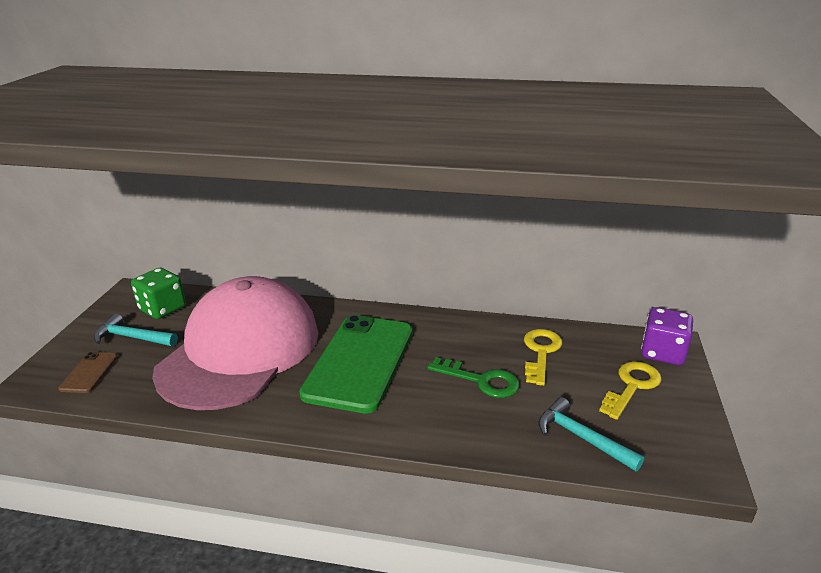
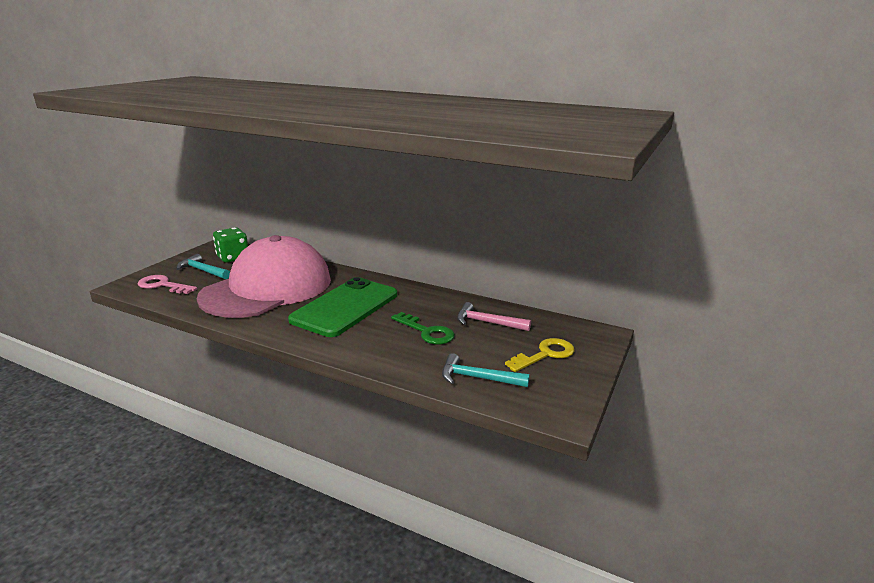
camera: 15 degrees right, 5 degrees down
(89, 372) = (163, 285): brown phone -> pink key
(540, 352) = (487, 322): yellow key -> pink hammer
(581, 437) = (477, 378): turquoise hammer -> turquoise hammer turned 45 degrees counterclockwise
(662, 353) = (590, 338): purple dice -> none

